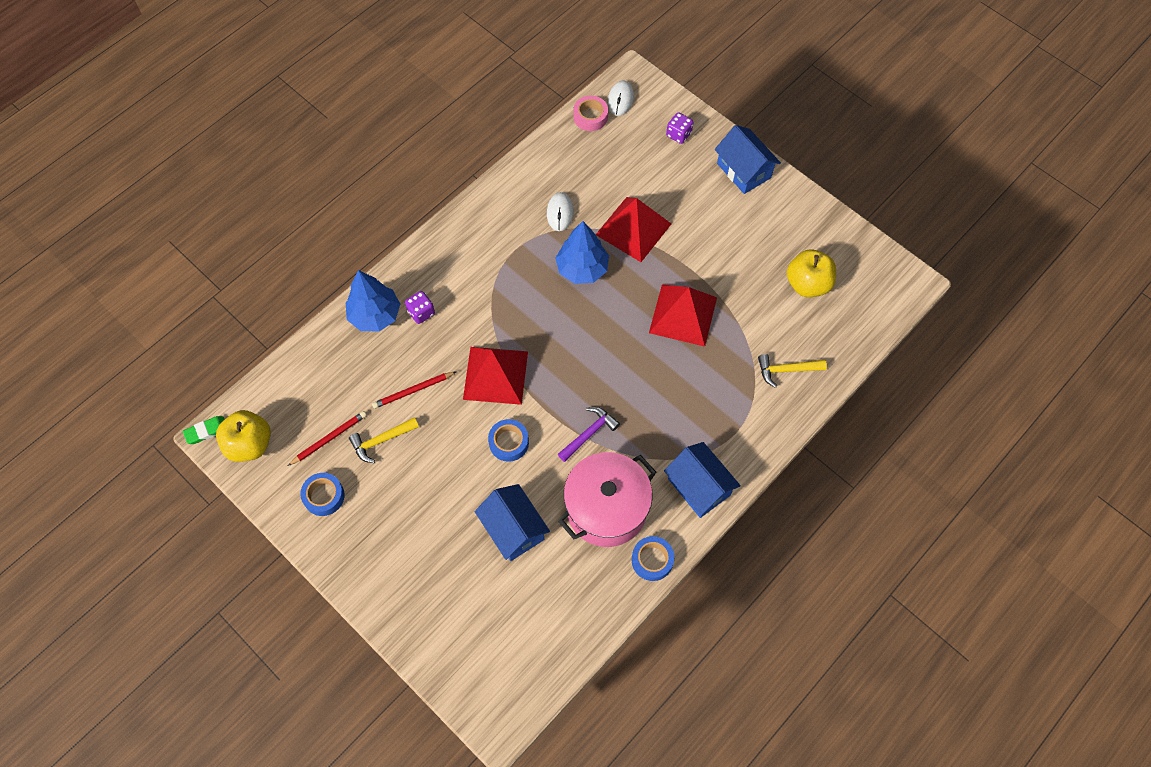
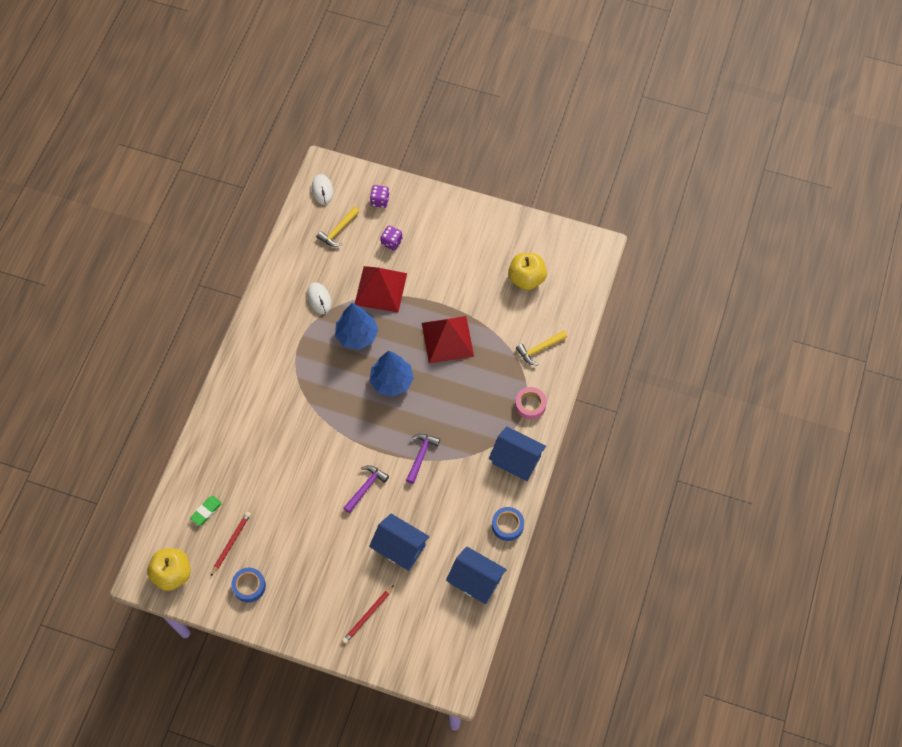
camera: 25 degrees left, 0 degrees up
(206, 431) = (134, 579): green eraser -> green eraser (206, 511)
(375, 315) = (217, 436): blue tree -> blue tree (392, 381)
(381, 440) = (271, 527): yellow hammer -> yellow hammer (338, 231)
(413, 390) = (276, 480): red pencil -> red pencil (368, 615)
(421, 312) = (252, 419): purple dice -> purple dice (391, 242)
(495, 375) = (331, 442): red pyramid -> none
(509, 442) = (366, 487): blue tape -> purple hammer
(590, 117) = (306, 213): pink tape -> pink tape (530, 405)
(606, 508) = (458, 503): pink pot -> none
(743, 170) = (441, 210): blue house -> blue house (475, 580)

